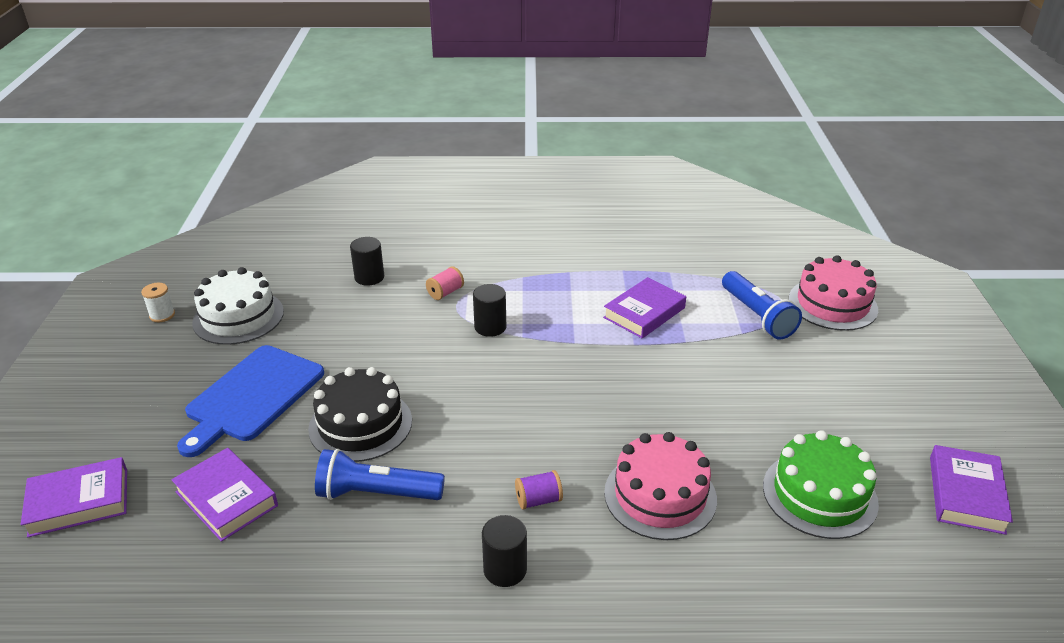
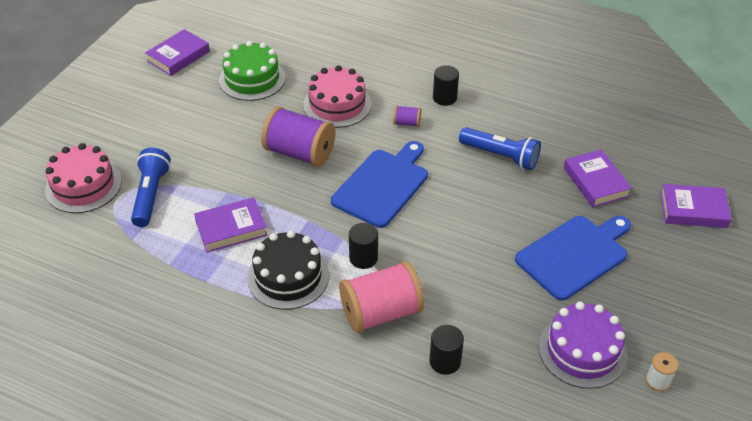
camera: 155 degrees left, 10 degrees up
(238, 317) = (582, 350): white cake -> purple cake
(360, 424) = (498, 205): black cake -> black cake (288, 276)
(445, 292) = (381, 312): pink spool -> pink spool, size x2.27
(517, 403) = (382, 185): none -> blue cutting board
(648, 409) = (299, 153): none -> purple spool

